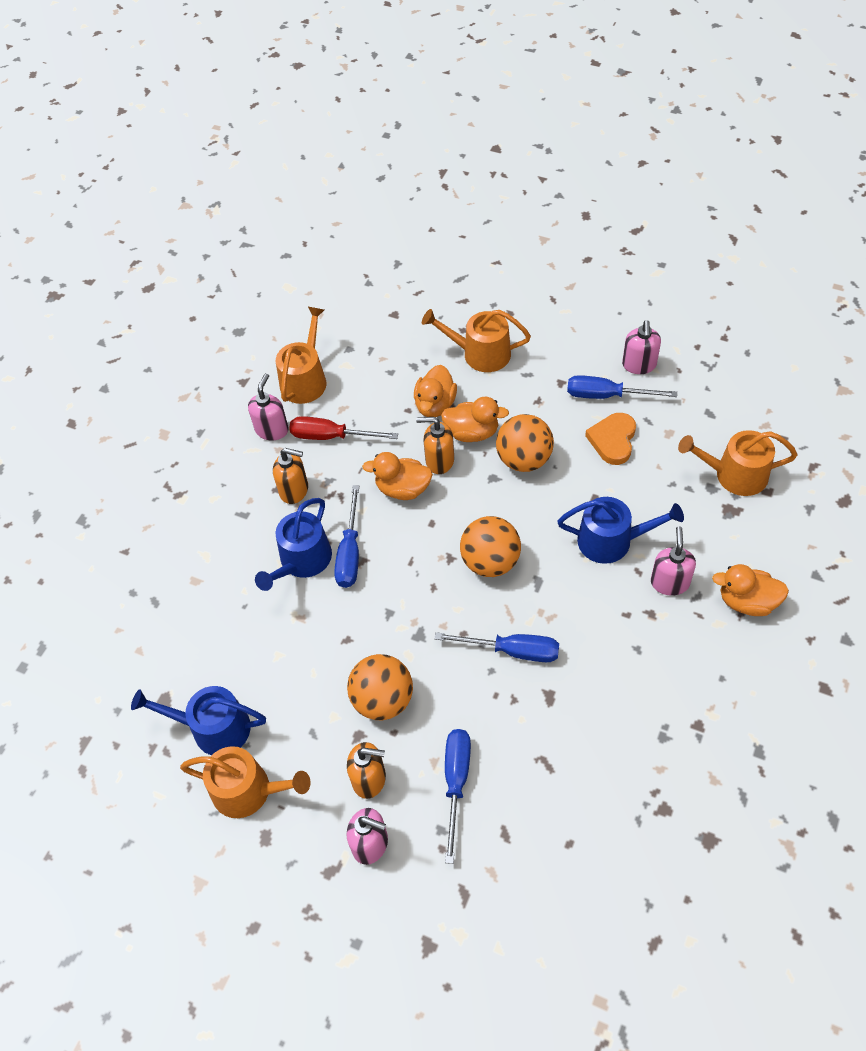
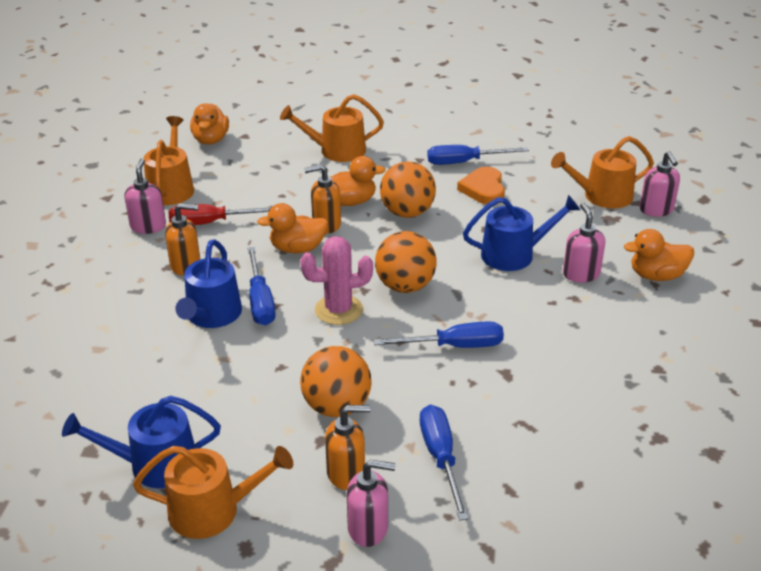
camera: 20 degrees left, 20 degrees down
(418, 579) = (338, 310): none -> pink cactus
(435, 405) = (307, 188): orange duck -> orange duck (211, 140)
(639, 365) = (484, 140): pink soap dispenser -> pink soap dispenser (656, 210)

